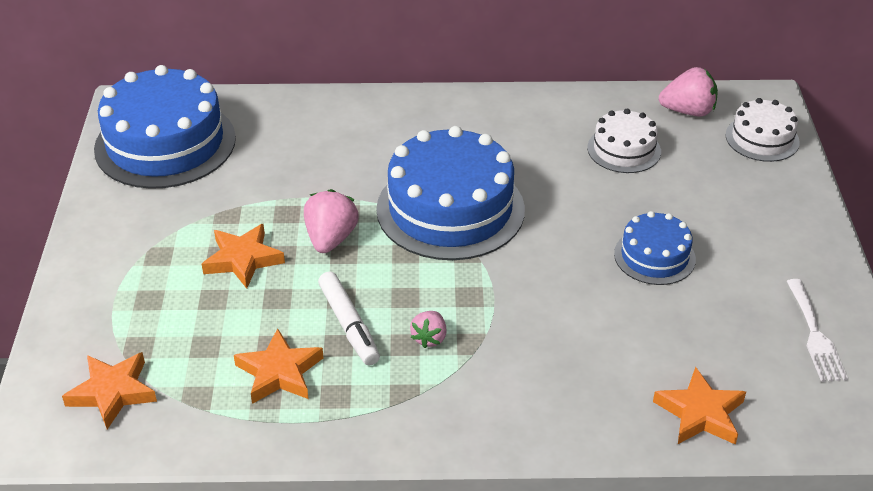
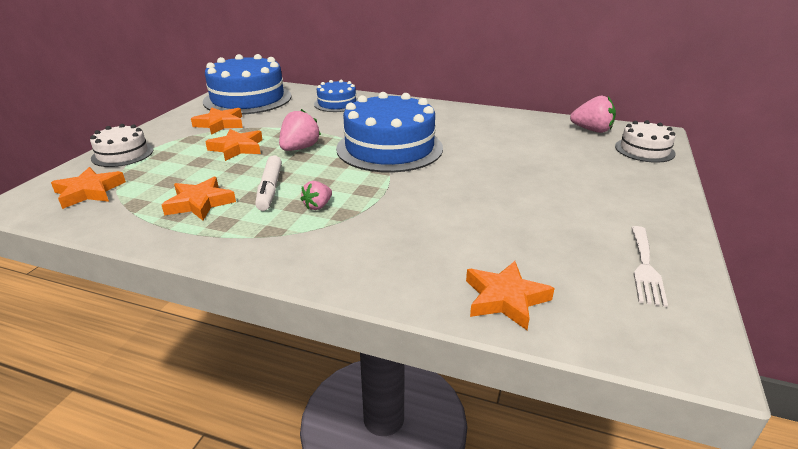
camera: 20 degrees right, 10 degrees down
(173, 213) = (220, 124): none -> orange star
(624, 149) = (533, 140): white cake -> white cake (122, 154)
(654, 256) = (523, 194): blue cake -> blue cake (337, 103)

